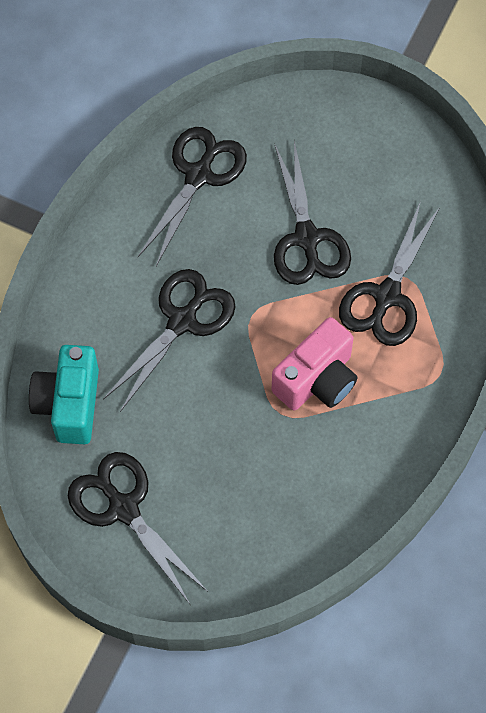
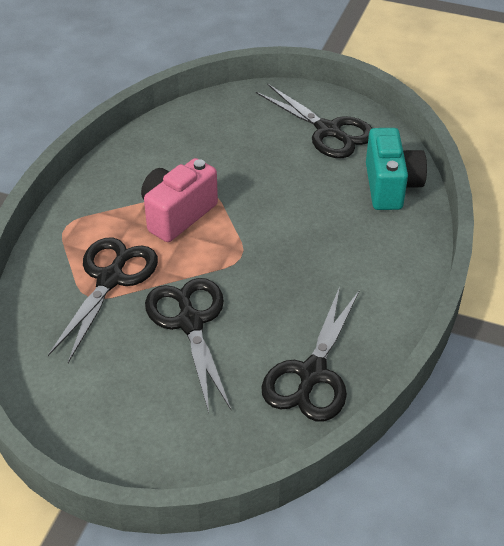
camera: 175 degrees right, 20 degrees down
(182, 321) = (305, 248): black scissors -> none

